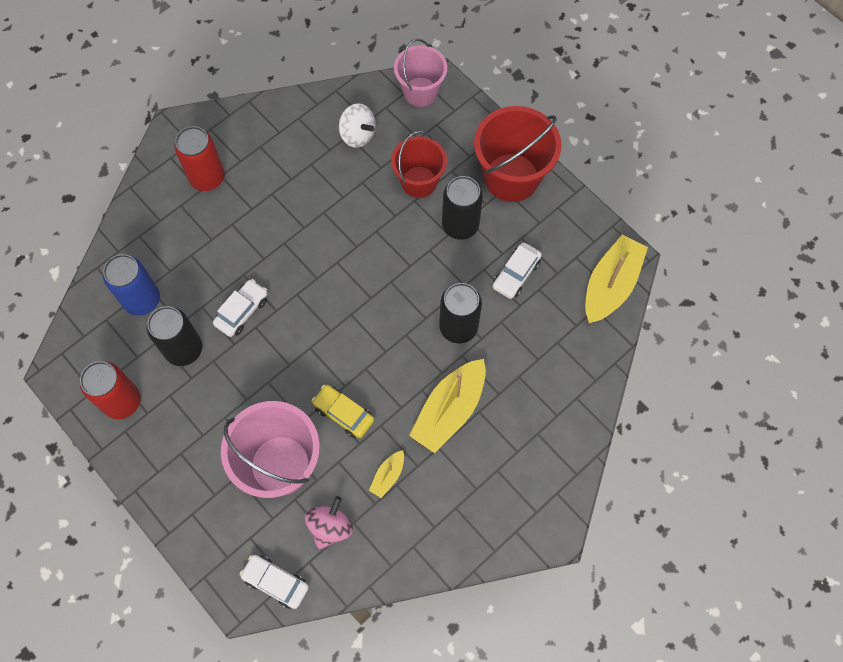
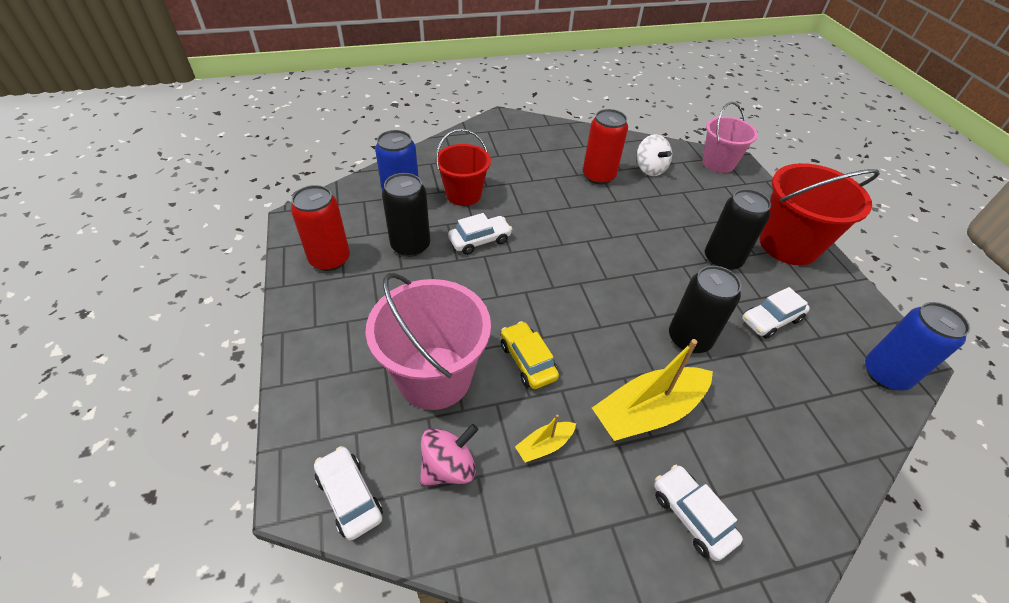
camera: 25 degrees right, 20 degrees down
(207, 177) = (508, 151): red can -> red can (598, 176)
(419, 182) = (693, 216): red bucket -> red bucket (463, 194)
(504, 474) = (691, 516): none -> white car
(610, 285) = (885, 374): yellow boat -> blue can

